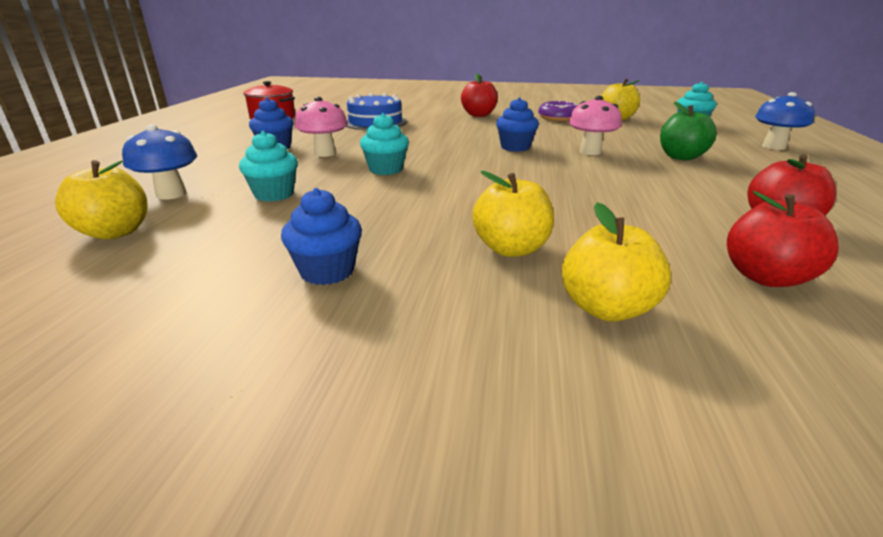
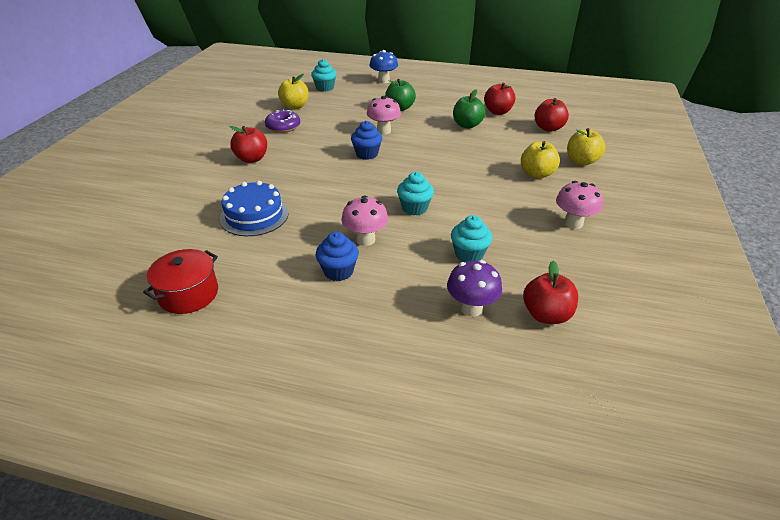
camera: 85 degrees left, 10 degrees up
(115, 232) = (546, 315): yellow apple -> red apple
(171, 194) = (471, 308): blue mushroom -> purple mushroom
(327, 271) = (573, 223): blue cupcake -> pink mushroom
(672, 197) = (467, 125): none -> green apple

